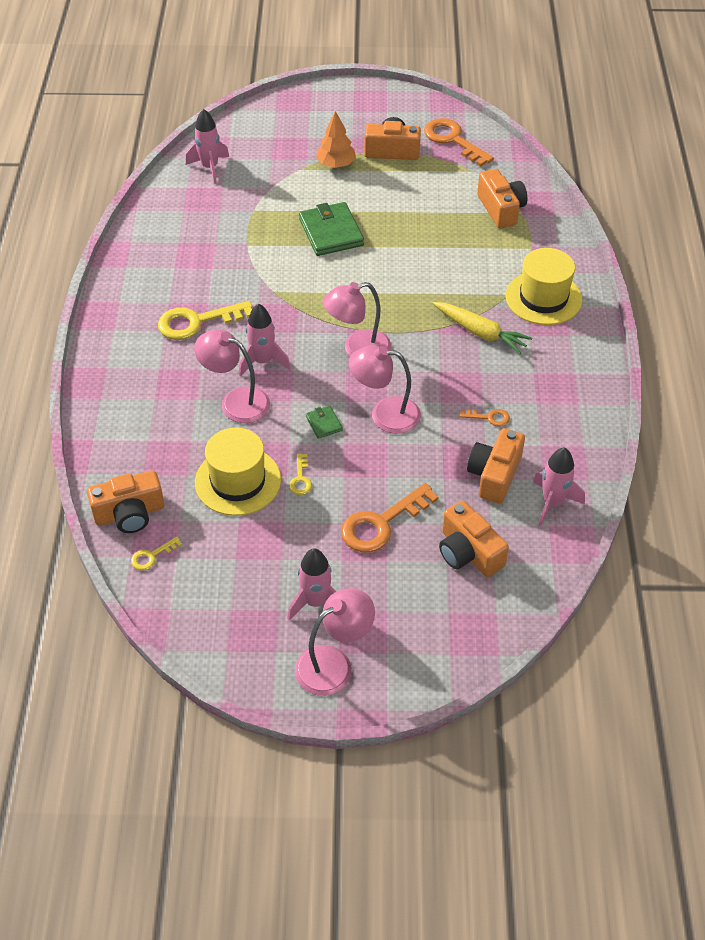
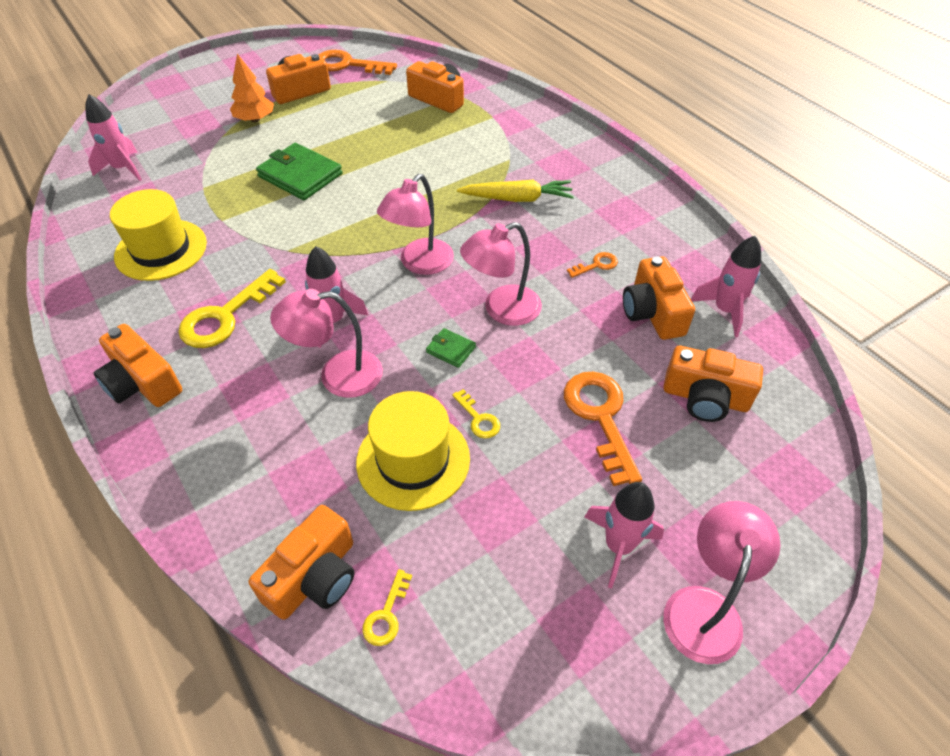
camera: 35 degrees left, 0 degrees up
(116, 342) = (142, 383): none -> orange camera
(381, 523) = (600, 417): orange key -> orange key turned 150 degrees clockwise
(543, 298) = (541, 149): yellow hat -> yellow hat (161, 250)

